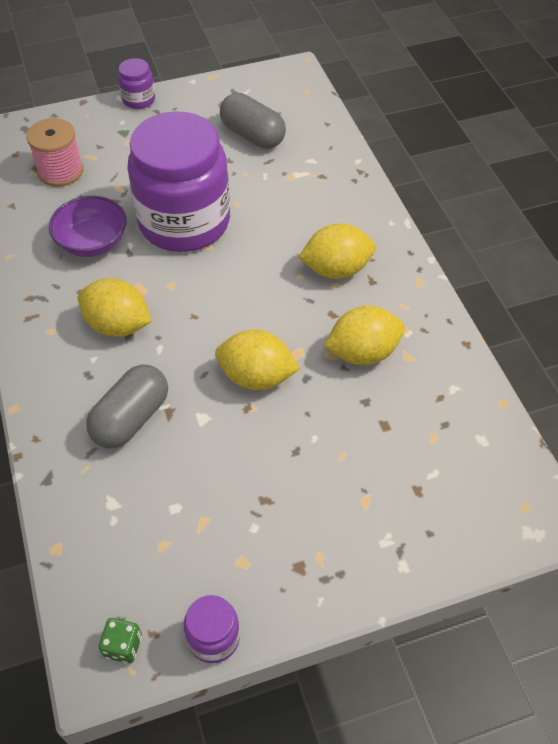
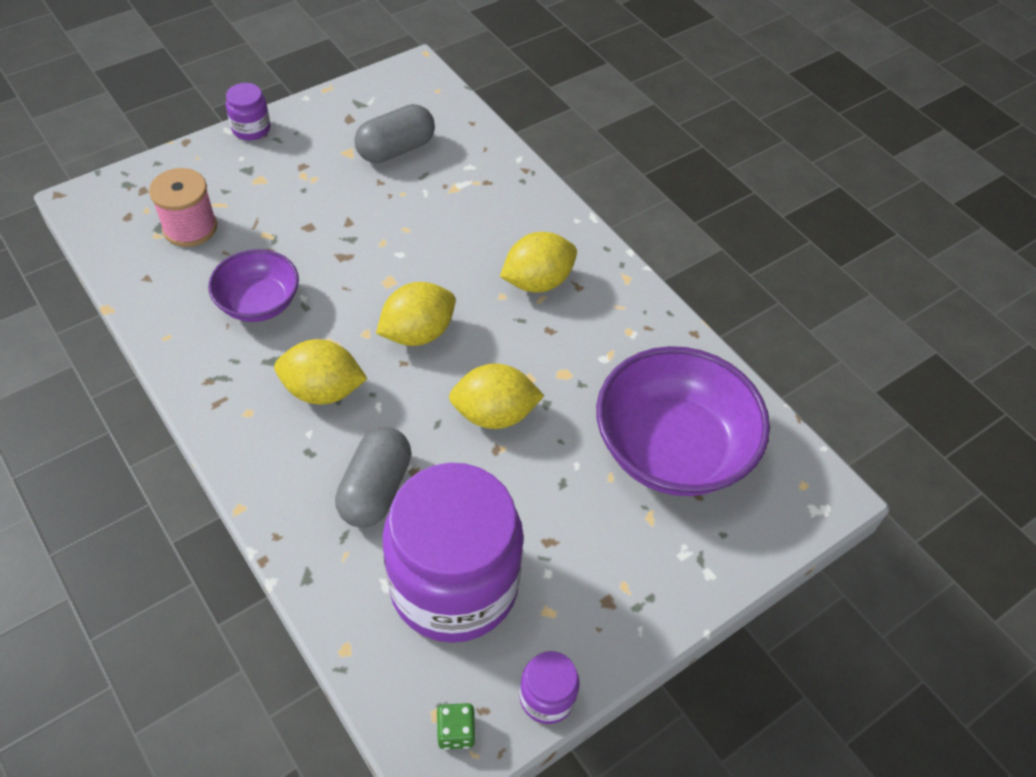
camera: 20 degrees left, 0 degrees up
(184, 222) = (355, 260): purple jar -> purple jar (454, 584)
(252, 135) = (396, 149): grey capsule -> grey capsule turned 60 degrees counterclockwise
(363, 353) = (595, 365): yellow lemon -> yellow lemon (417, 333)
(408, 444) = (672, 449): none -> purple bowl

